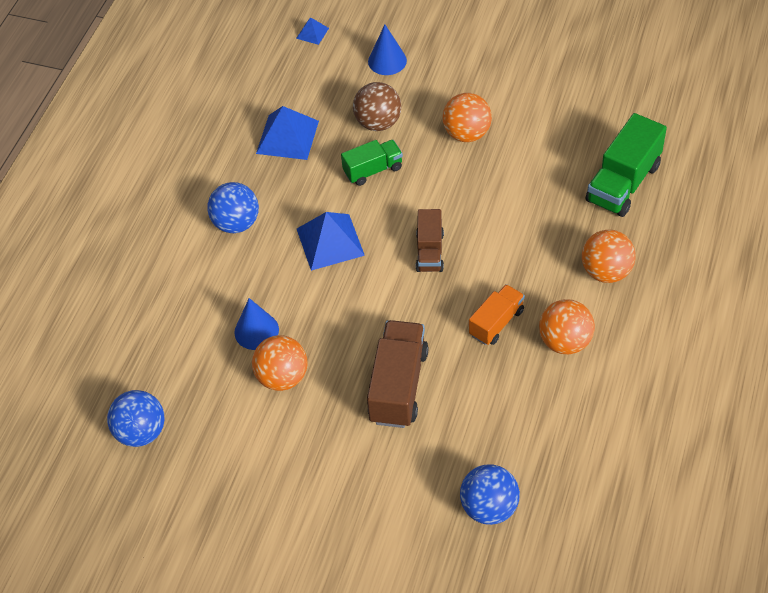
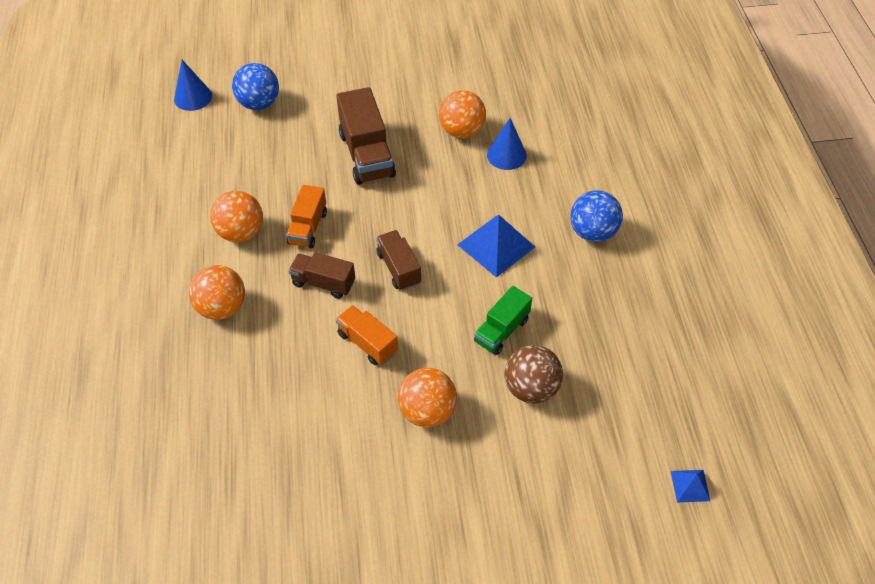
camera: 150 degrees right, 0 degrees up
(141, 432) = (538, 67): blue ball -> none
(287, 137) = (613, 336): blue pyramid -> none
(387, 61) = (574, 478): blue cone -> blue cone (193, 97)
(489, 198) = (367, 343): none -> orange truck
(504, 262) = (323, 283): none -> brown truck
(623, 183) = (231, 412): green truck -> none

